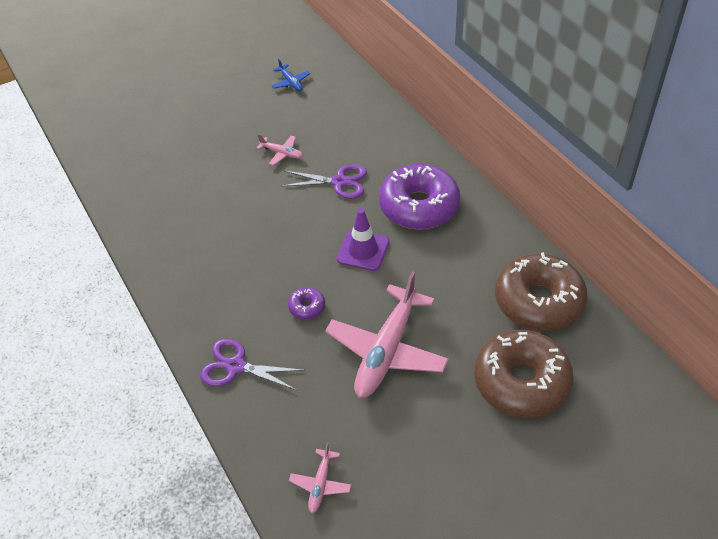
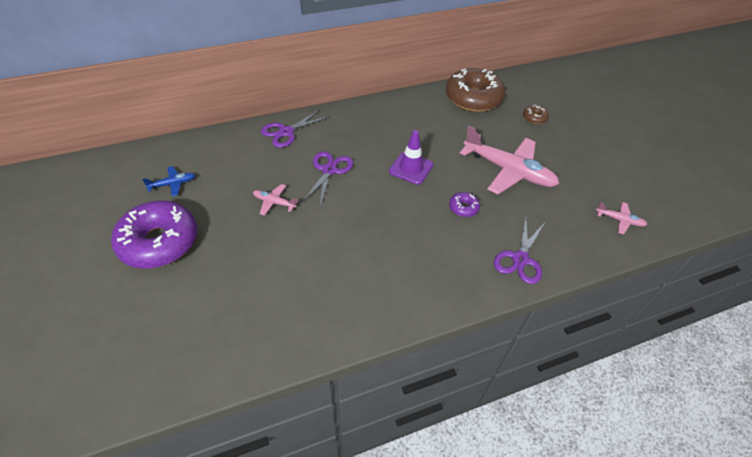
camera: 85 degrees left, 0 degrees up
(281, 153) = (274, 202): pink plane -> pink plane turned 105 degrees counterclockwise
(392, 135) = (286, 132): none -> purple scissors
(419, 206) = (373, 132): purple donut -> purple donut (159, 242)
(521, 382) = (534, 118): brown donut -> brown donut, size x0.42

